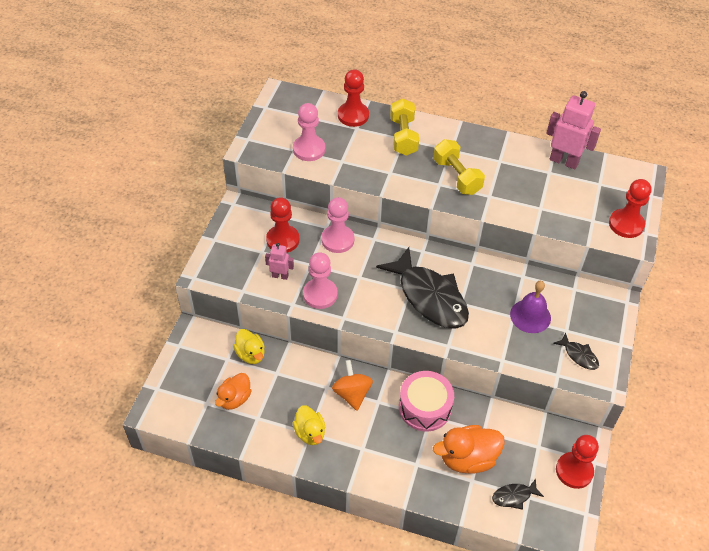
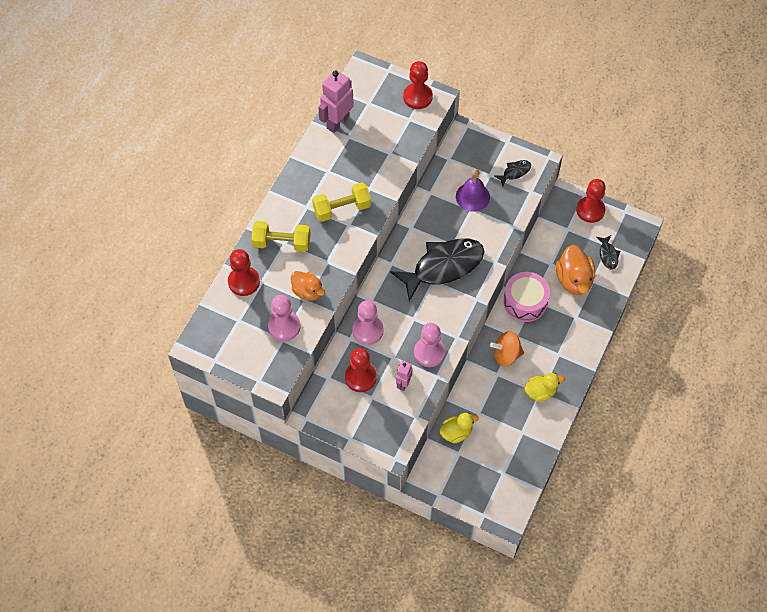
camera: 80 degrees left, 10 degrees up
(234, 399) = (501, 449): orange duck -> orange duck (307, 291)

